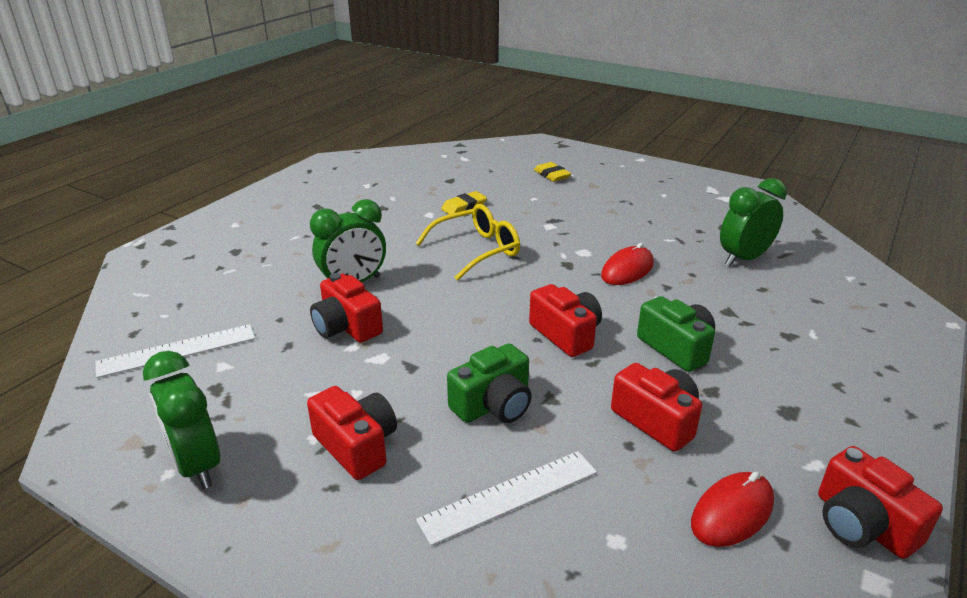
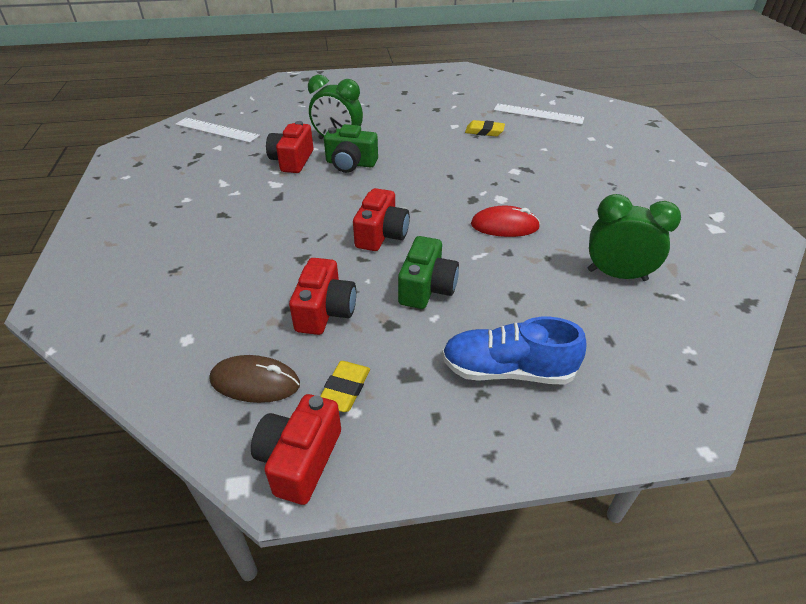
camera: 50 degrees right, 10 degrees up
(197, 465) = (137, 180): green clock -> none
(357, 446) = (191, 214): red camera -> none
(477, 250) = (436, 160): yellow glasses -> none
(493, 405) = (272, 240): green camera -> green camera (350, 164)
(509, 496) = (193, 282): white ruler -> white ruler (538, 114)
(552, 175) = (593, 140): yellow eraser -> yellow eraser (345, 389)
(732, 512) = (255, 382): red mouse -> brown mouse
(819, 360) = (507, 370): none -> blue shoe

